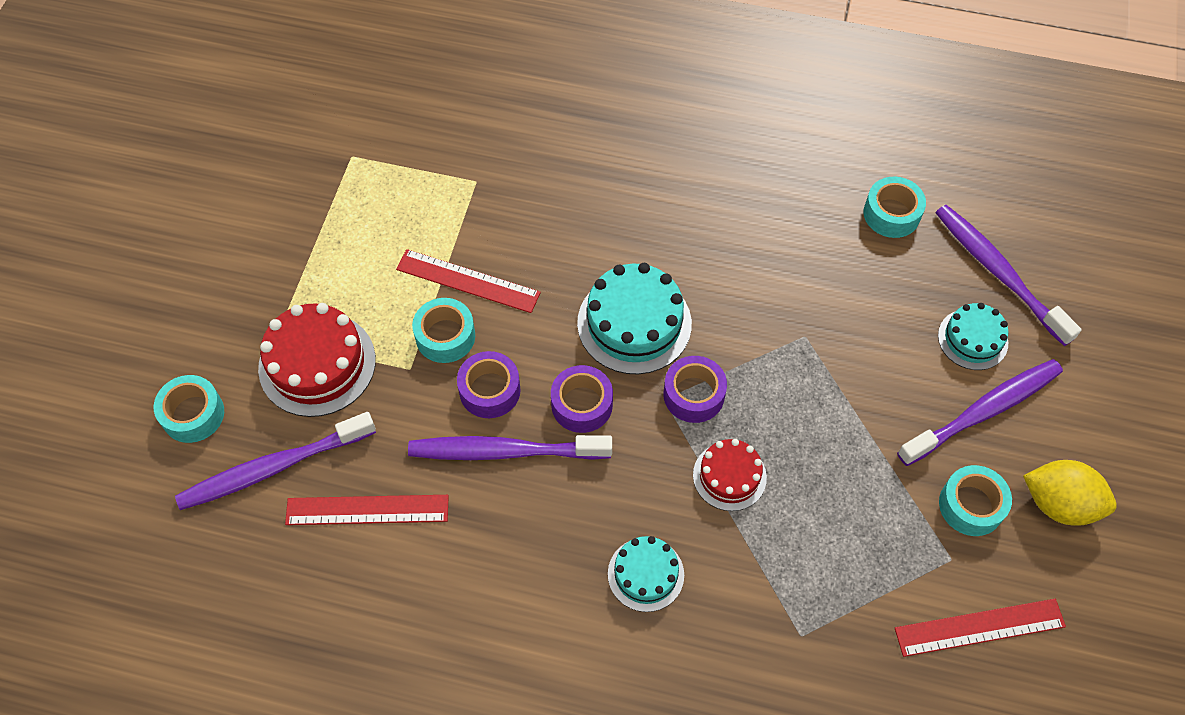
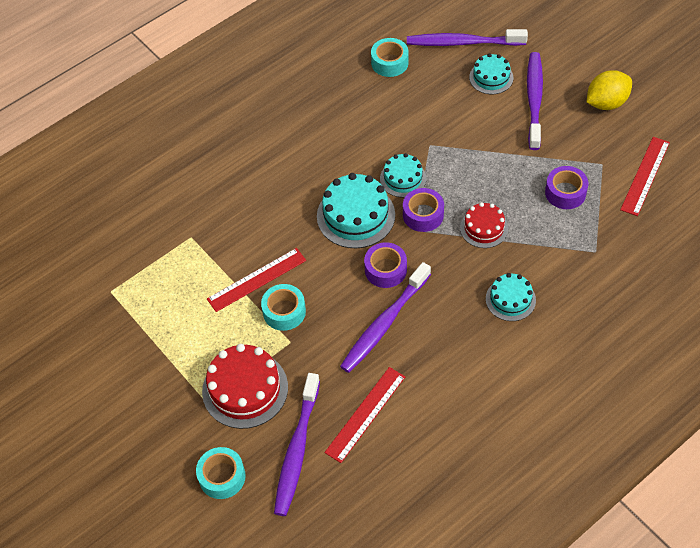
camera: 50 degrees left, 5 degrees down
(489, 390) = (339, 309): purple tape -> purple tape (565, 192)
(729, 339) = (403, 178): none -> turquoise cake
(971, 505) = (580, 137): turquoise tape -> none

